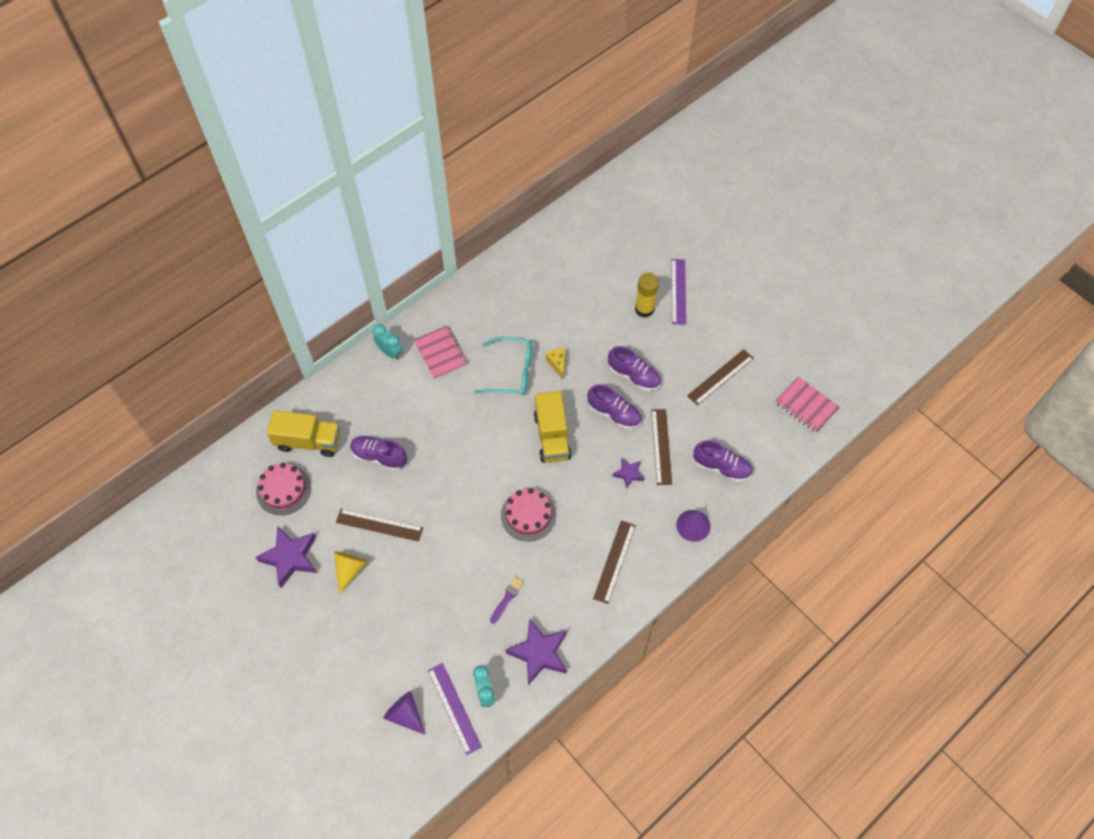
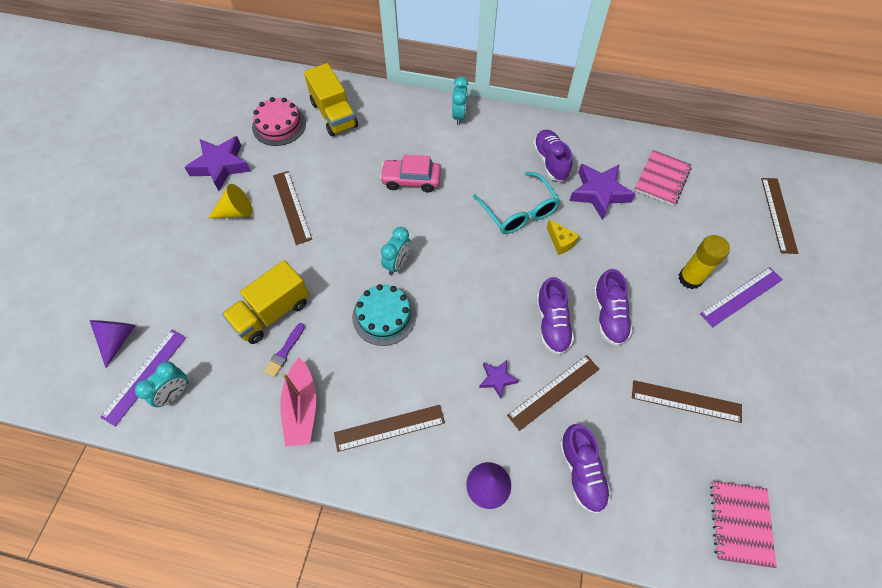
camera: 55 degrees right, 0 degrees up
(379, 456) = (356, 167): purple shoe -> purple shoe (550, 162)
(424, 425) = (411, 180): none -> pink car
(441, 353) = (490, 149): pink notebook -> pink notebook (662, 179)
(492, 480) = (397, 263): none -> turquoise clock
(507, 598) = (284, 352): purple brush -> purple brush turned 120 degrees clockwise
(528, 515) = (384, 316): pink cake -> turquoise cake
(539, 653) = (243, 417): purple star -> purple star (599, 193)
(552, 436) = (481, 284): yellow truck -> yellow truck (272, 312)
(557, 364) = (560, 242): yellow cheese -> yellow cheese turned 105 degrees clockwise
(560, 610) = (301, 408): none -> pink boat
(639, 221) = (778, 214): none -> brown ruler

